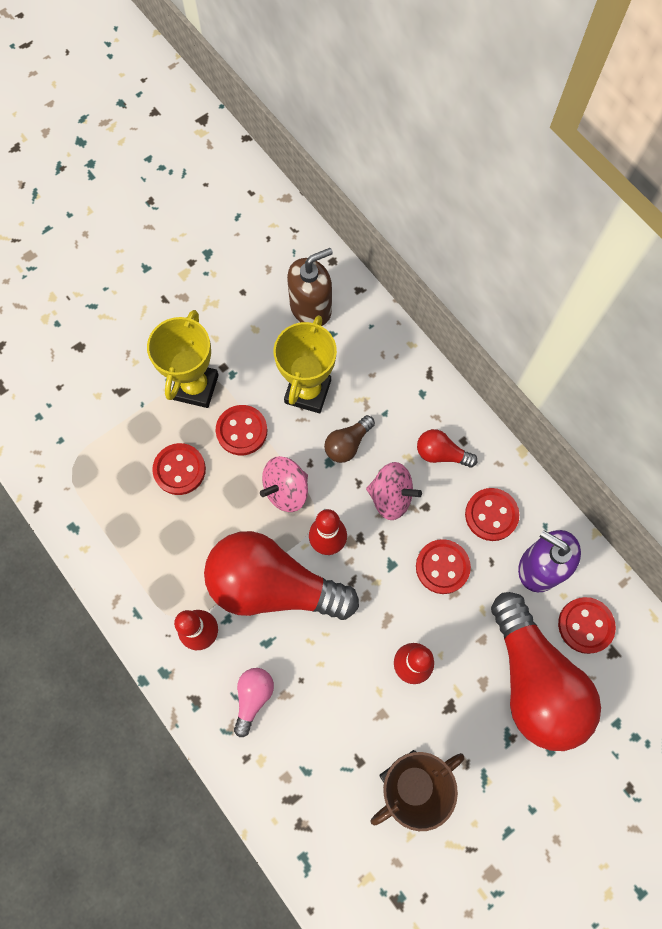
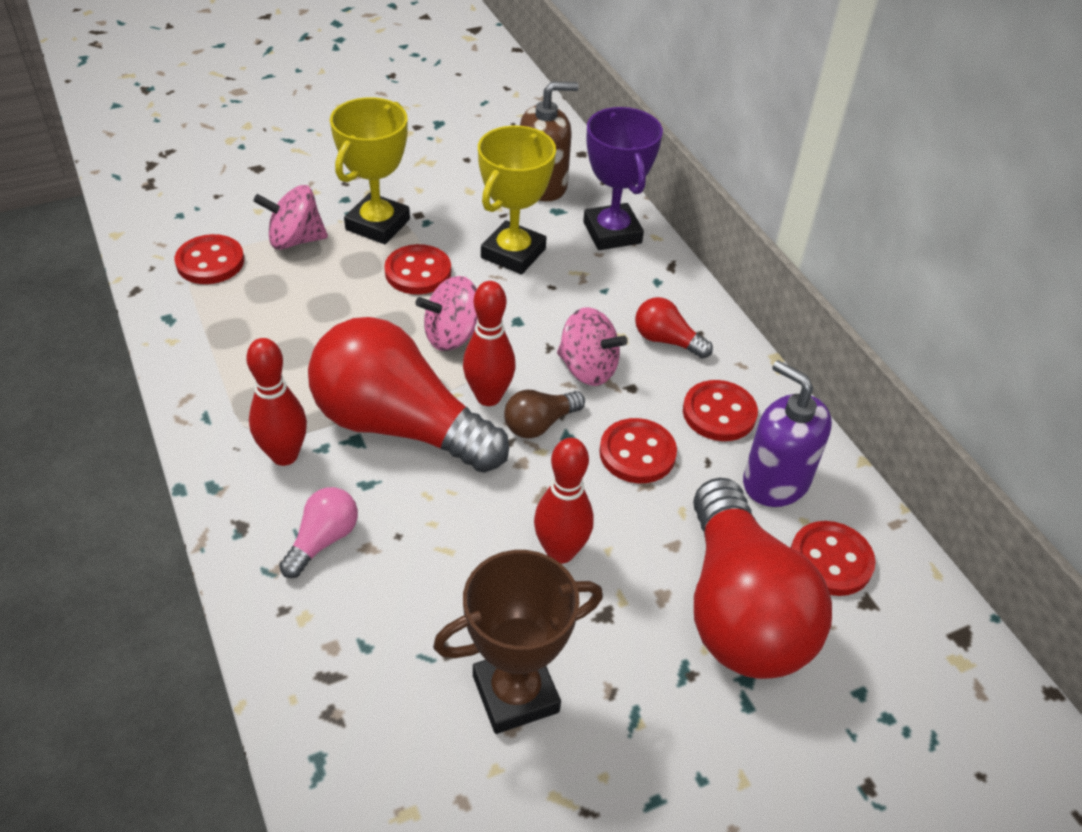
camera: 10 degrees right, 25 degrees down
(138, 421) = (295, 240): none -> pink spinning top
(179, 470) = (326, 292): red button -> red button (210, 262)
(347, 444) = (547, 308): brown light bulb -> brown light bulb (540, 424)
(377, 349) = (612, 233): none -> purple trophy

